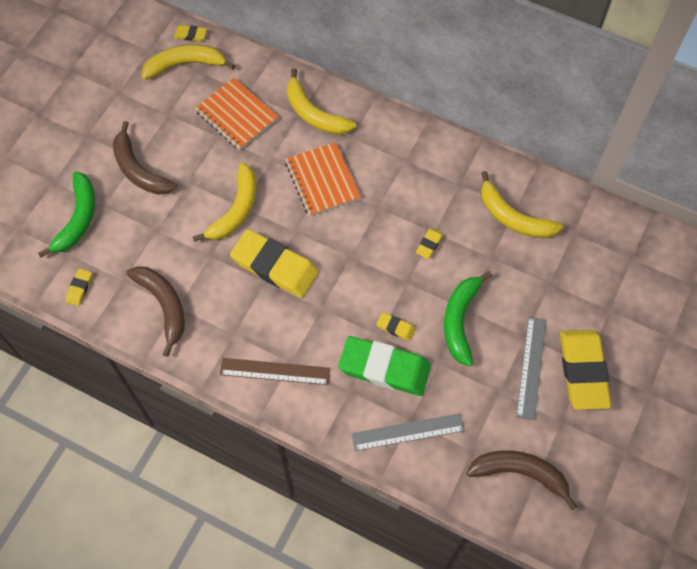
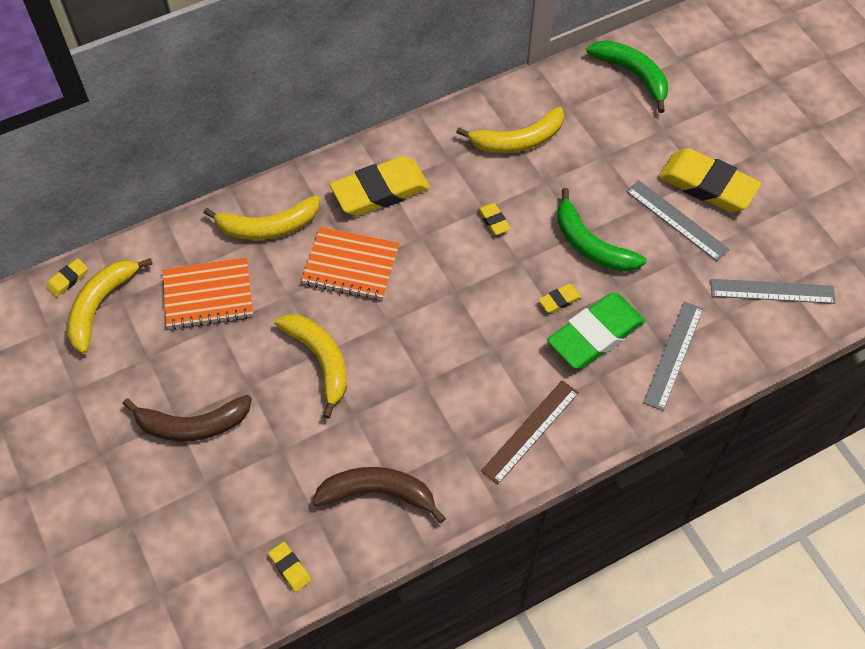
camera: 55 degrees left, 5 degrees down
(78, 219) = (201, 521): green banana -> green banana (633, 75)
(275, 266) = (414, 363): yellow eraser -> yellow eraser (380, 191)
(520, 473) = (772, 291): brown banana -> grey ruler

